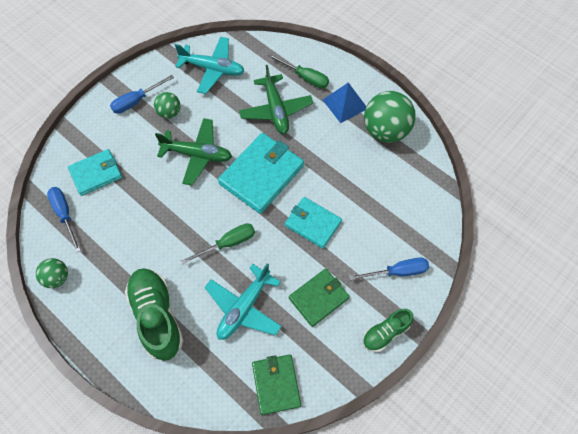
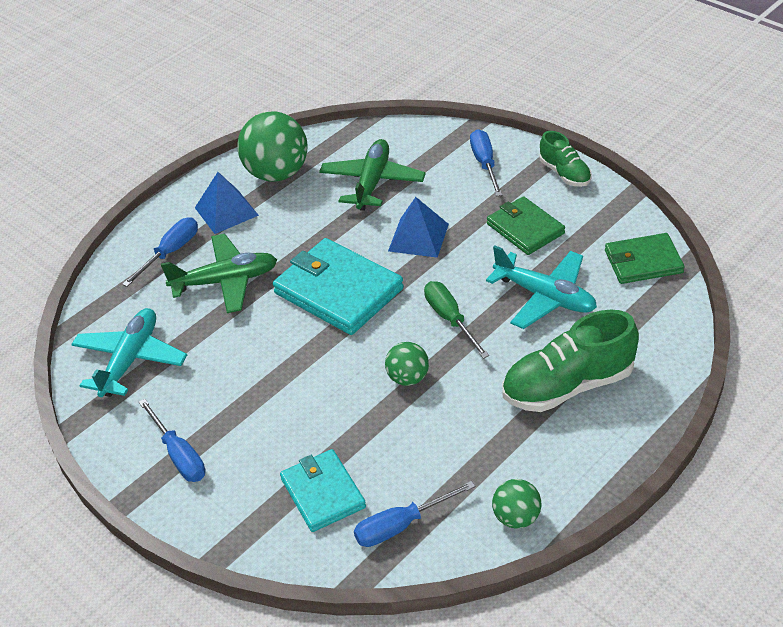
camera: 85 degrees left, 20 degrees down
(169, 113) = (211, 407): green ball -> green ball (408, 378)
(197, 155) = (297, 365): green plane -> green plane (372, 182)
(305, 77) = (170, 252): green screwdriver -> blue screwdriver
(312, 223) = (418, 237): turquoise wallet -> blue pyramid

